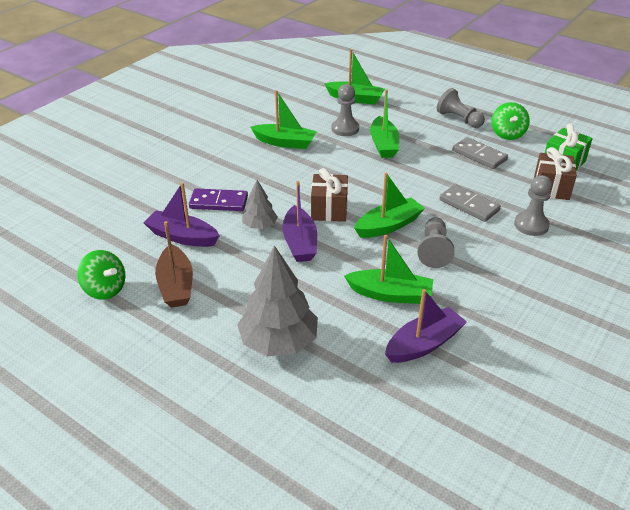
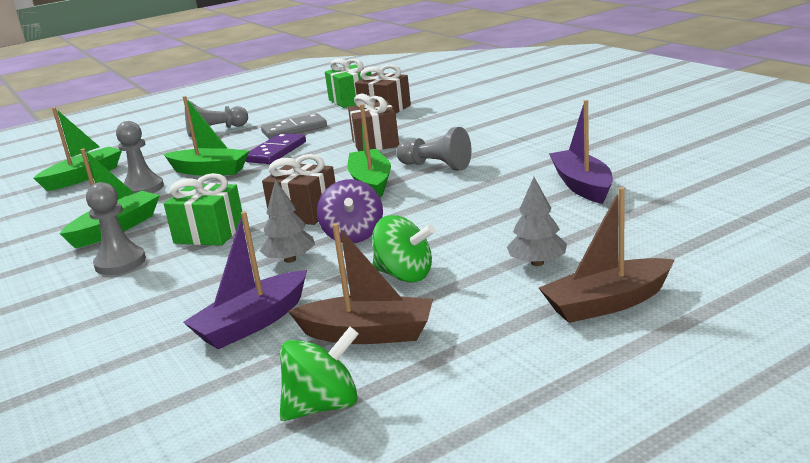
camera: 65 degrees left, 15 degrees down
(219, 202) = (198, 287): purple domino -> purple domino (276, 152)
(227, 387) = (607, 303): none -> brown boat
(279, 342) = (537, 263): grey tree -> grey tree, size x0.54
(287, 181) = (209, 233): none -> green gift
(300, 242) = (353, 235): purple boat -> purple spinning top
(390, 294) = (492, 194): green boat -> none
(469, 205) = (375, 143): grey domino -> brown gift
(507, 134) = (274, 114): green spinning top -> green spinning top (405, 275)
(531, 225) = (434, 123): grey pawn -> grey pawn (120, 263)

